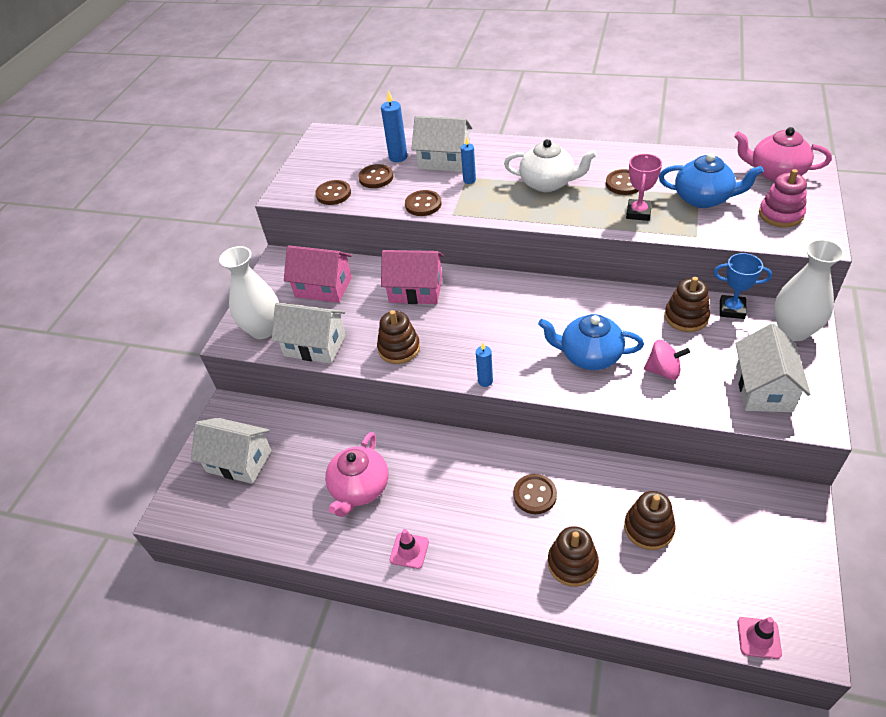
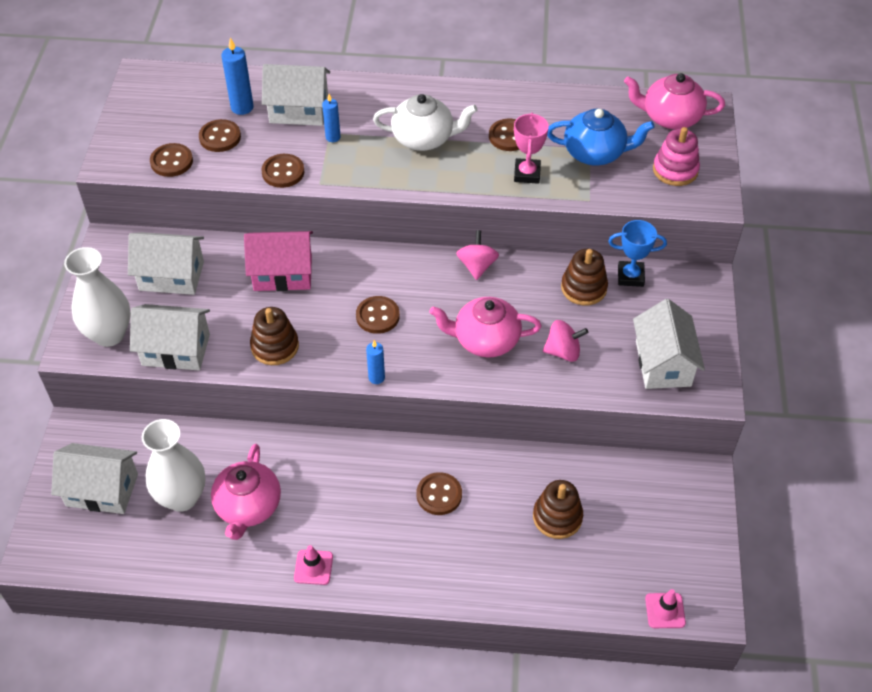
camera: 15 degrees left, 5 degrees up
(323, 287) = (171, 276): pink house -> white house
(493, 329) = (377, 316): none -> brown button
(572, 563) = (484, 561): brown stacking toy -> none
(587, 293) = (477, 266): none -> pink spinning top
(589, 356) = (485, 340): blue teapot -> pink teapot
(793, 330) = (692, 297): white vase -> white vase (182, 497)

